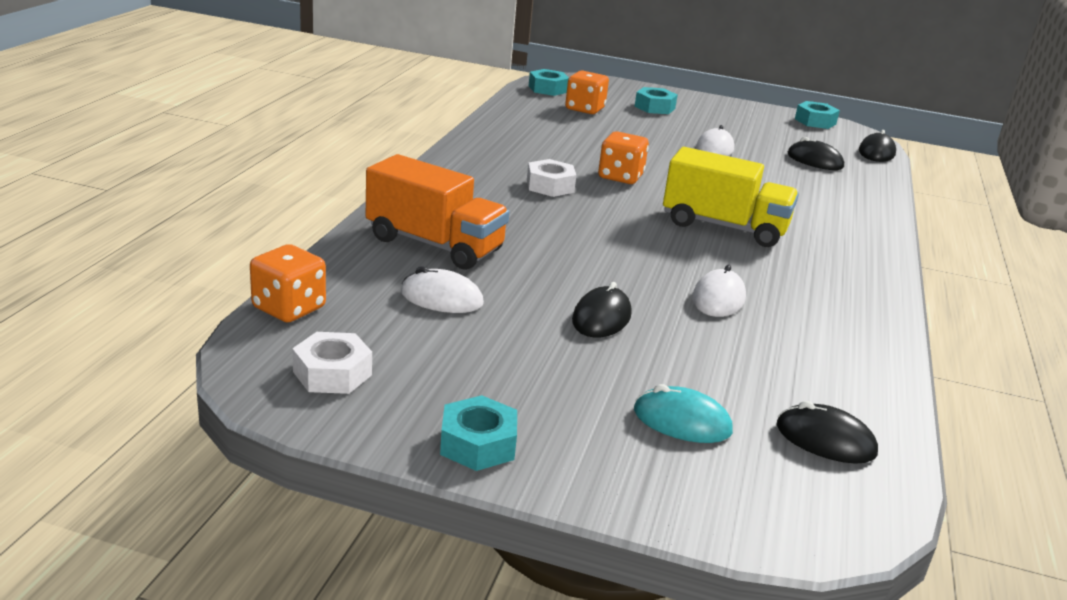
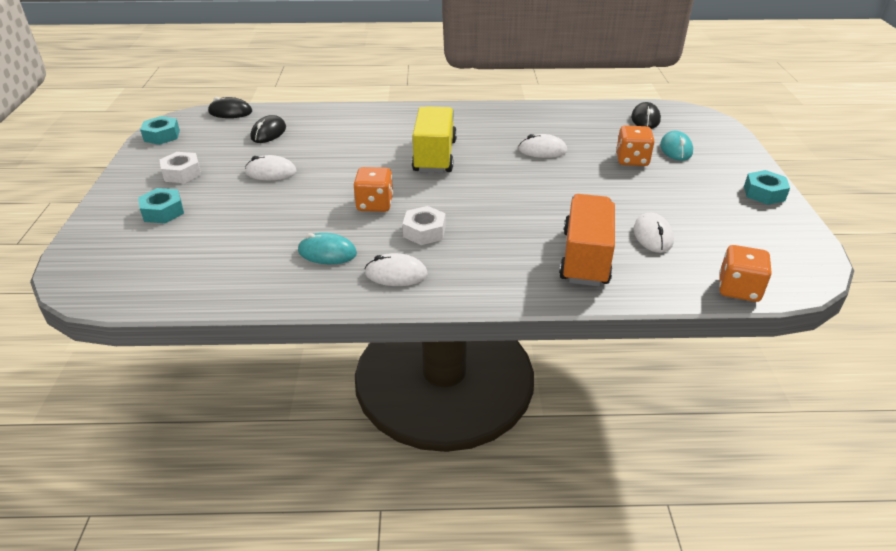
camera: 105 degrees left, 10 degrees up
(332, 373) = (774, 249): white nut -> white nut (182, 173)
(486, 162) = (396, 274): none -> white mouse
(543, 146) = (327, 252): none -> turquoise mouse
(548, 89) = (126, 286): turquoise nut -> none
(585, 109) = (193, 249): orange dice -> orange dice (632, 160)
(601, 318) = (608, 180): black mouse -> none

